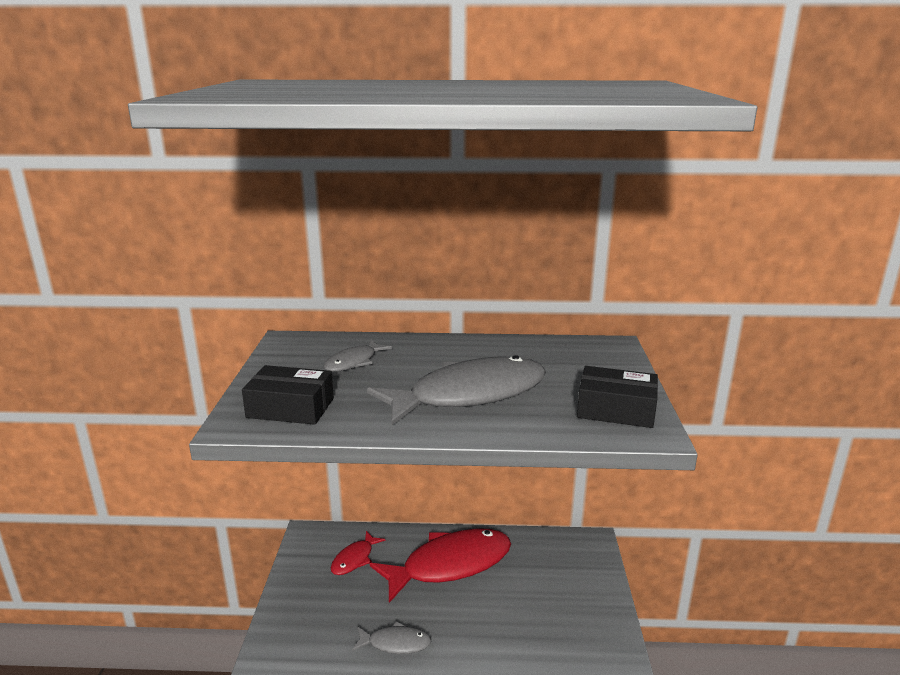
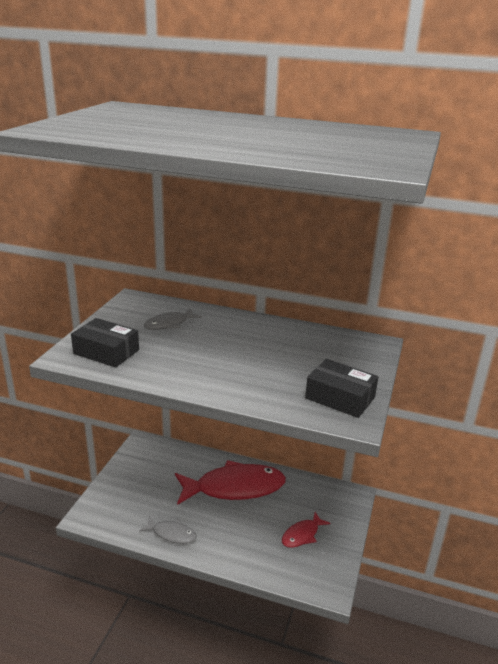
camera: 15 degrees right, 5 degrees up
(354, 559) = (167, 467): red fish -> red fish (302, 535)
(469, 395) = (236, 365): grey fish -> none

